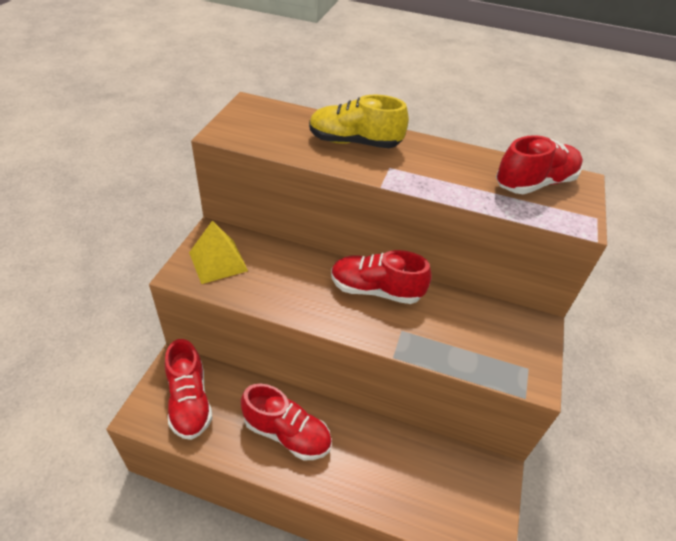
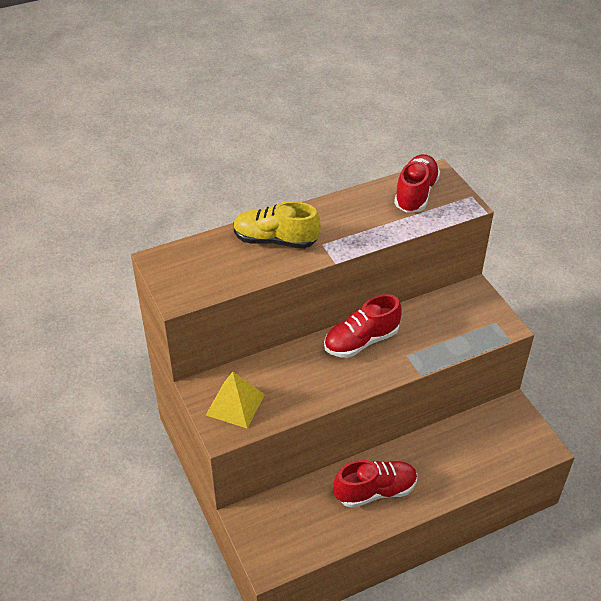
camera: 40 degrees left, 0 degrees up
(189, 401) = (288, 529): red shoe -> none
(354, 142) = (275, 240): yellow shoe -> yellow shoe turned 45 degrees clockwise

